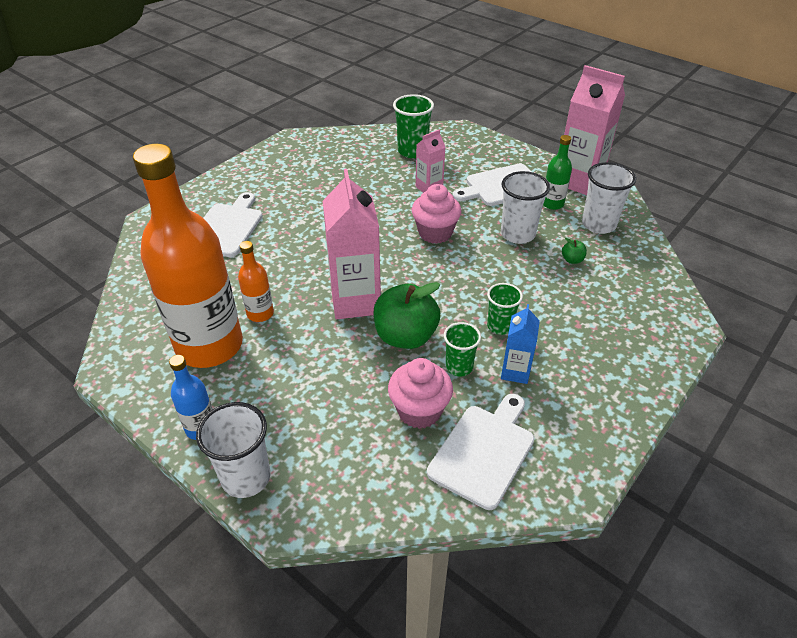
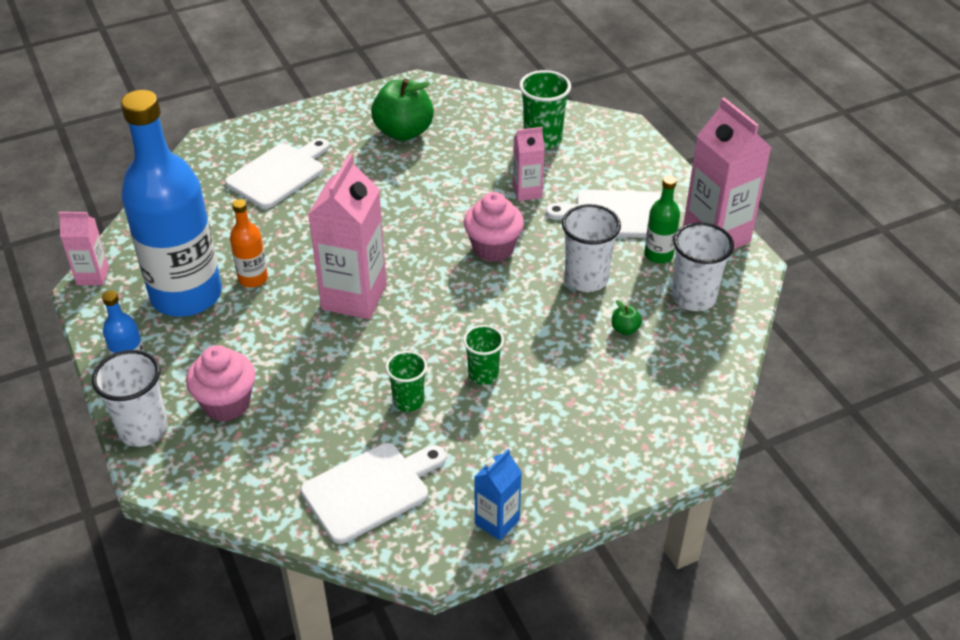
camera: 25 degrees right, 0 degrees up
(109, 358) = (93, 276): none -> pink carton
(209, 346) = (186, 295): orange bottle -> blue bottle
(405, 336) = (378, 351): green apple -> green apple (403, 132)
(419, 411) = (337, 429): pink cupcake -> pink cupcake (226, 403)
(515, 372) = (462, 426): blue carton -> blue carton (497, 522)

